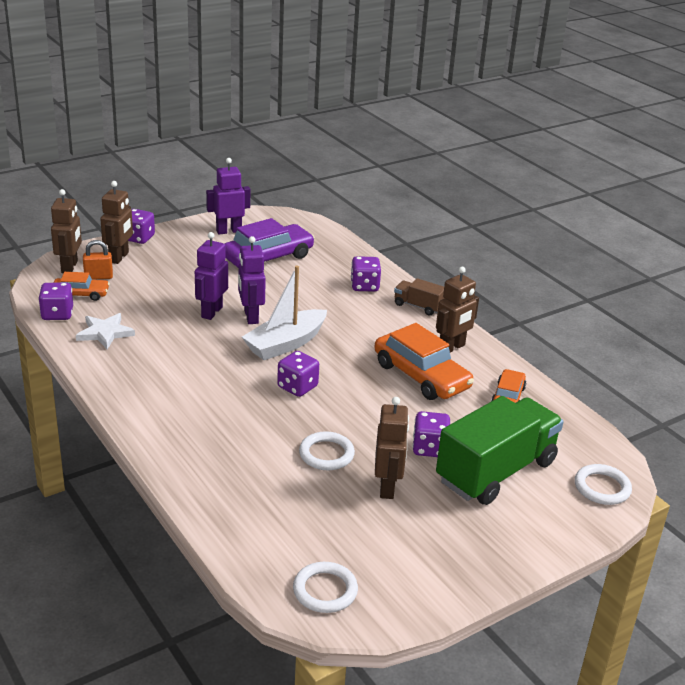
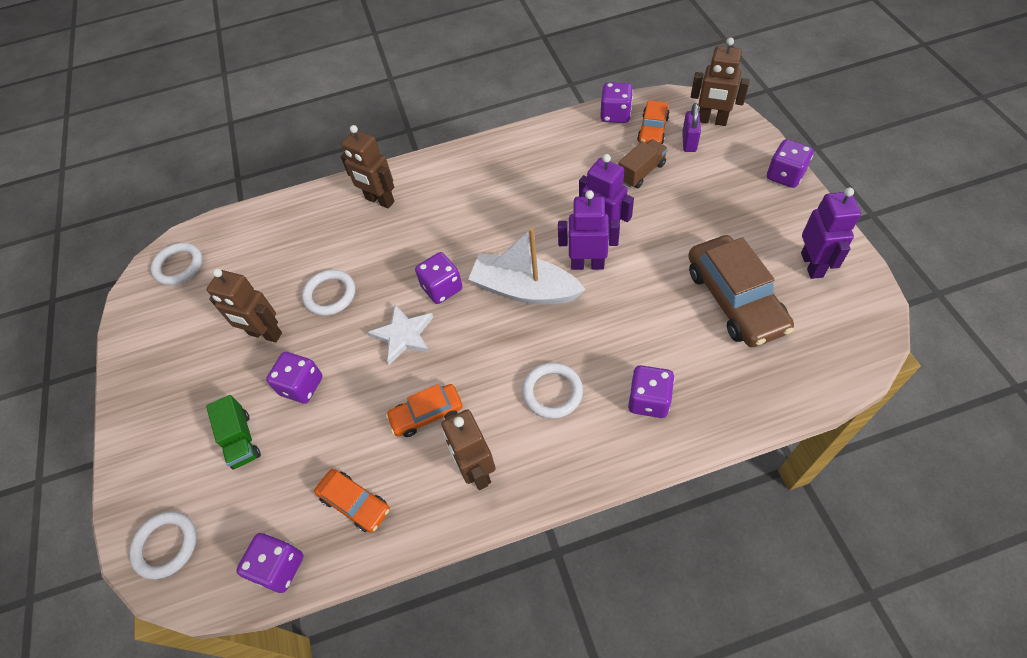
camera: 115 degrees right, 25 degrees up
(98, 277) = (689, 142): orange padlock -> purple padlock
(105, 333) = (575, 147): white star -> white star (403, 335)
(119, 257) = (734, 158): brown robot -> brown robot (379, 200)
(268, 257) = (734, 299): purple car -> brown car
(285, 344) = (524, 289): white boat -> white boat turned 45 degrees counterclockwise
(376, 323) = (552, 392): none -> white ring
(418, 306) = (586, 457): brown truck -> brown truck (641, 172)
(421, 376) = (426, 414): orange car -> orange car, size x0.55
(496, 471) = (241, 439): green truck -> green truck, size x0.46
(573, 422) = (279, 567): none -> purple dice

